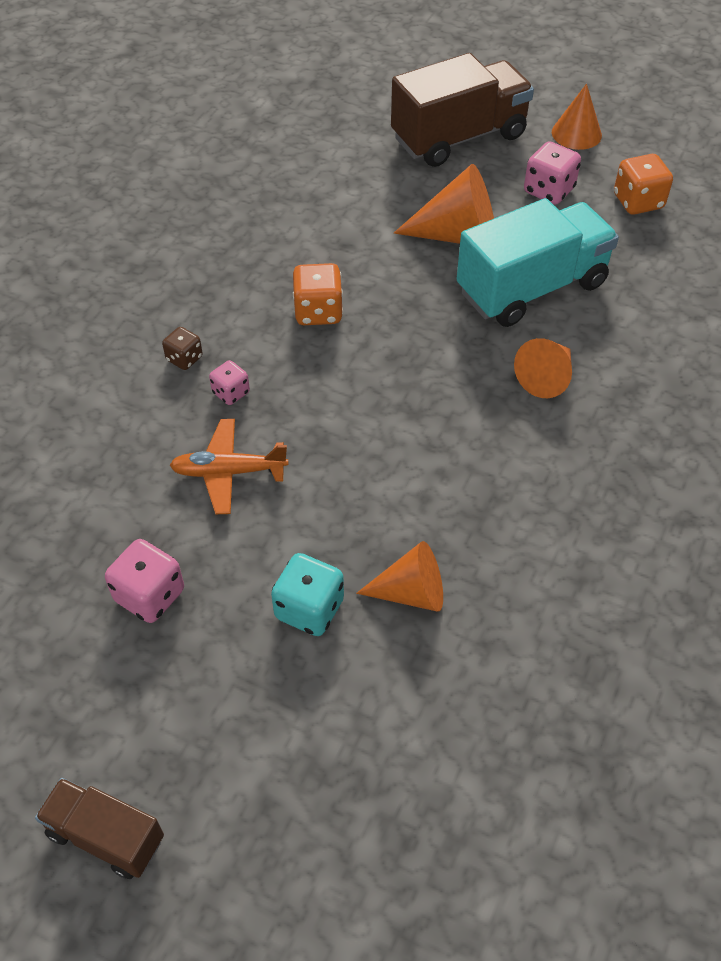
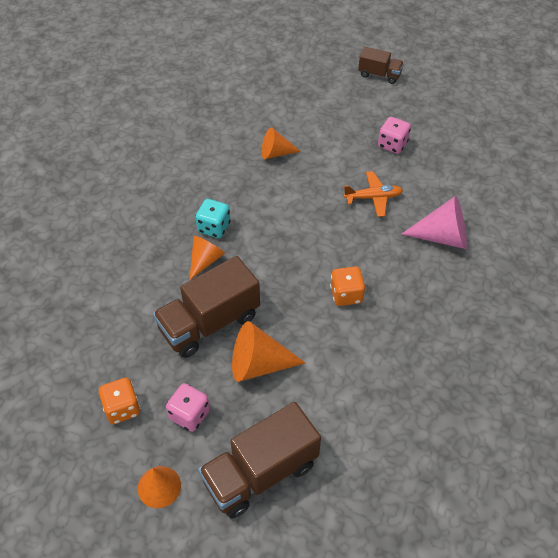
camera: 175 degrees right, 0 degrees up
(129, 390) = (442, 237): none -> pink cone
(184, 358) = (418, 257): brown dice -> none
(231, 393) = (385, 239): pink dice -> none
(309, 609) = (320, 144): turquoise dice -> turquoise dice (214, 227)
(531, 288) = (209, 323): turquoise truck -> brown truck

